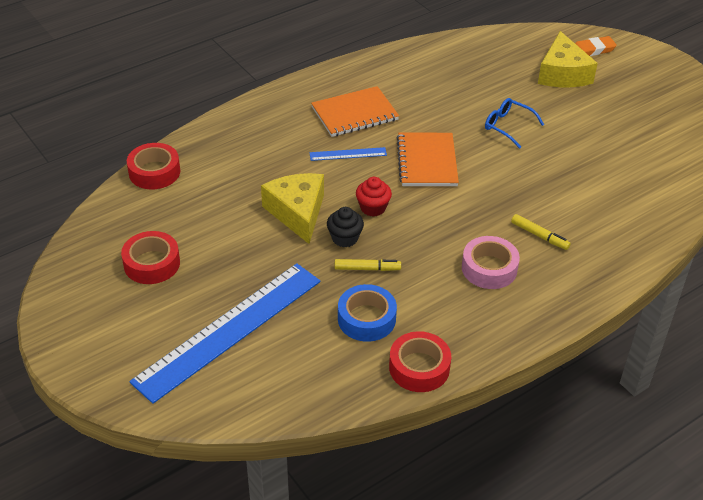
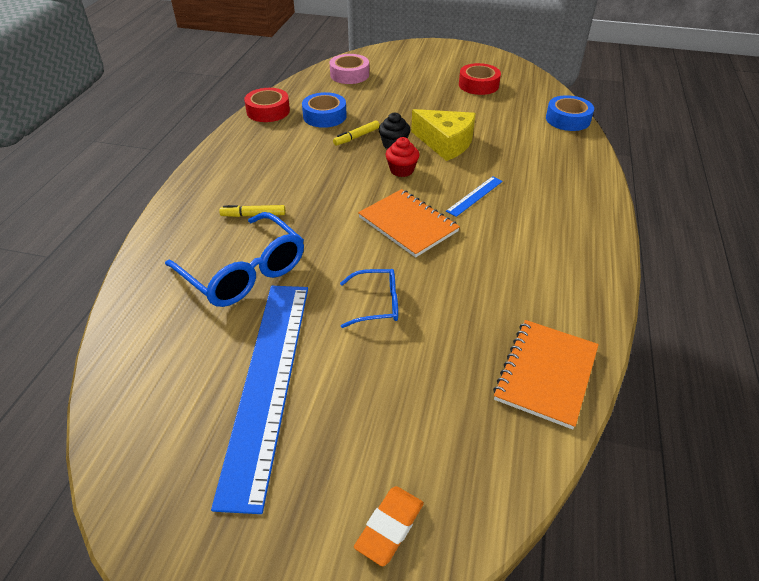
camera: 140 degrees right, 0 degrees up
(154, 172) = (567, 119): red tape -> blue tape
(229, 330) = (391, 82): blue ruler -> blue ruler (267, 382)
(354, 114) = (523, 231): orange notebook -> orange notebook (546, 374)
(489, 268) = (273, 175): pink tape -> pink tape (349, 75)
(562, 74) = (389, 433): yellow cheese -> none
(580, 192) = (244, 272): none -> blue glasses

